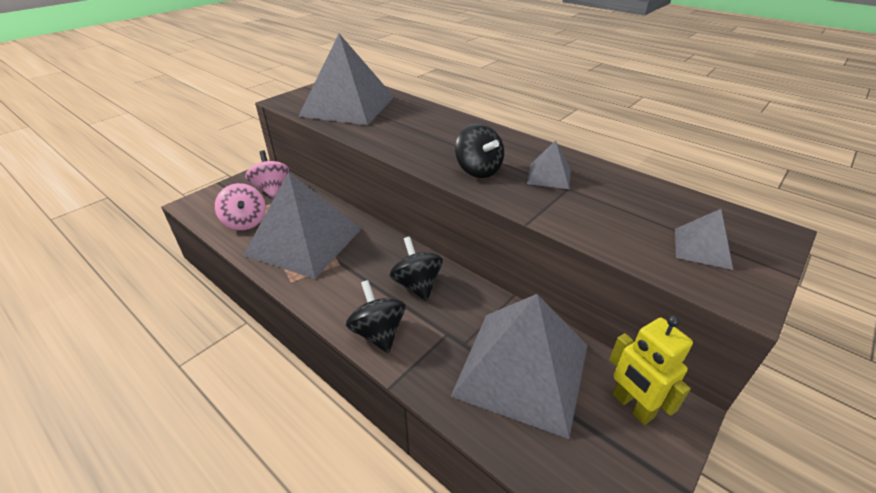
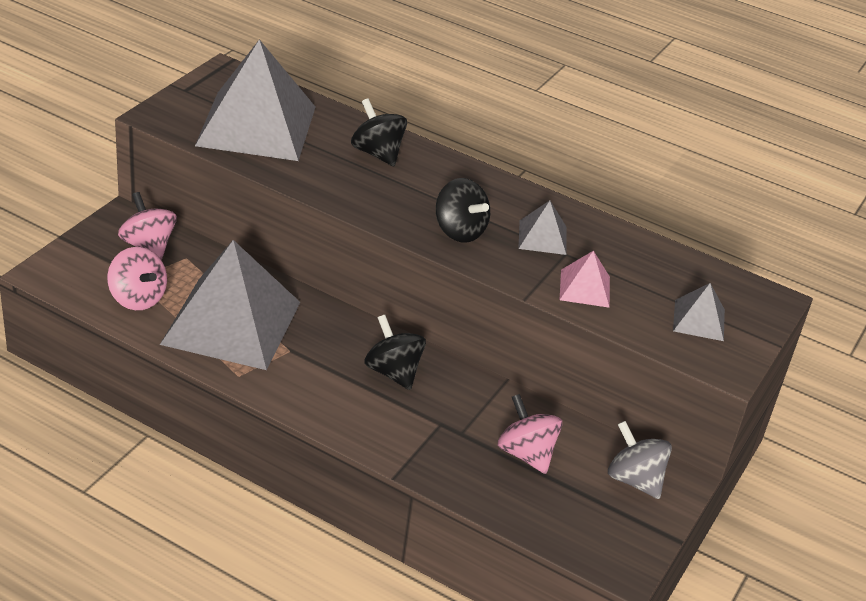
camera: 15 degrees left, 0 degrees up
(378, 333) = (364, 426): black spinning top -> black spinning top (377, 153)
(522, 369) = (526, 453): grey pyramid -> pink spinning top
(585, 216) = (585, 288): none -> pink pyramid
(632, 406) = (634, 479): yellow robot -> grey spinning top

